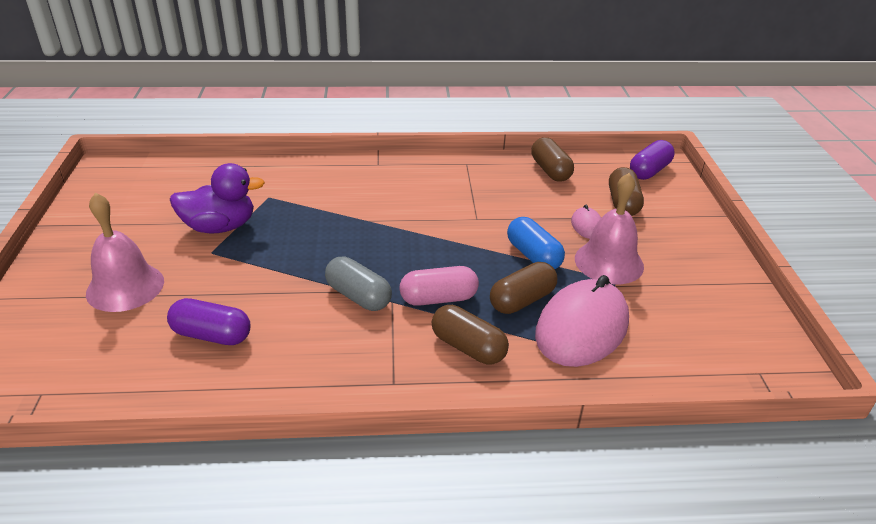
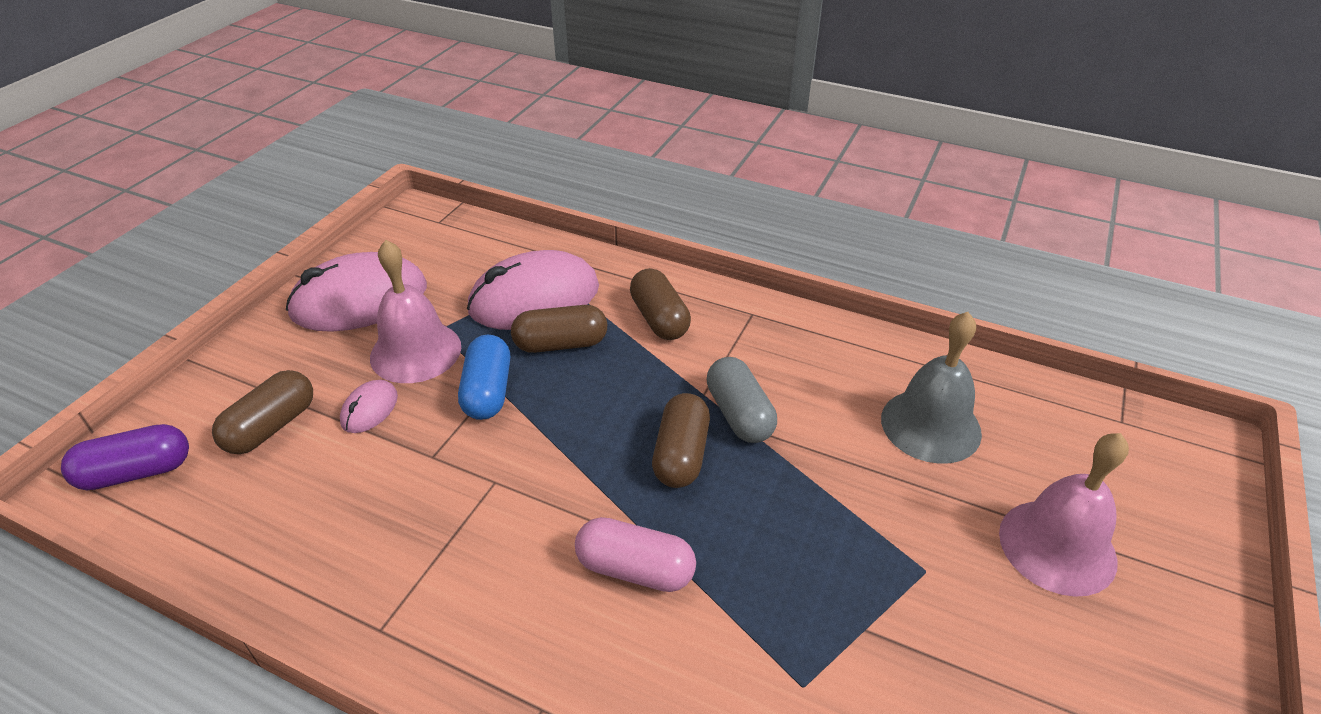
camera: 150 degrees left, 5 degrees up
(212, 335) = (930, 425): purple capsule -> grey bell
(220, 227) = (907, 630): purple duck -> none
(438, 298) = (648, 378): pink capsule -> pink capsule (635, 569)
(550, 170) = (271, 540): brown capsule -> brown capsule (681, 454)
(697, 280) = (359, 300): none -> pink mouse

